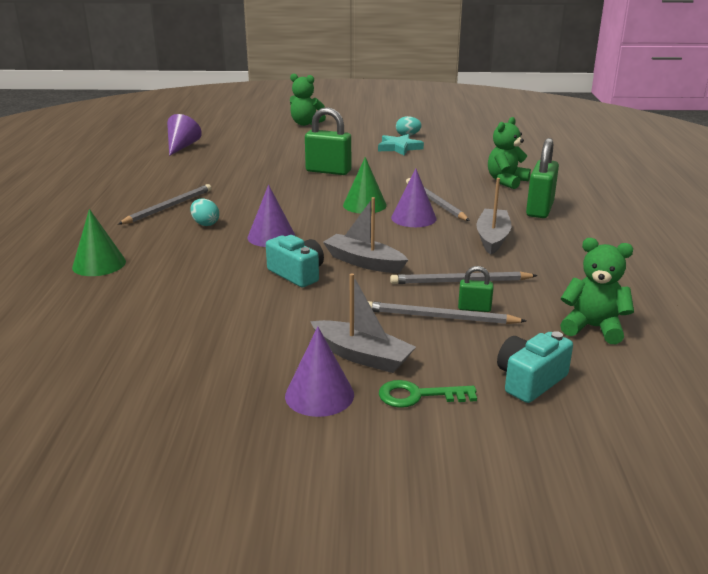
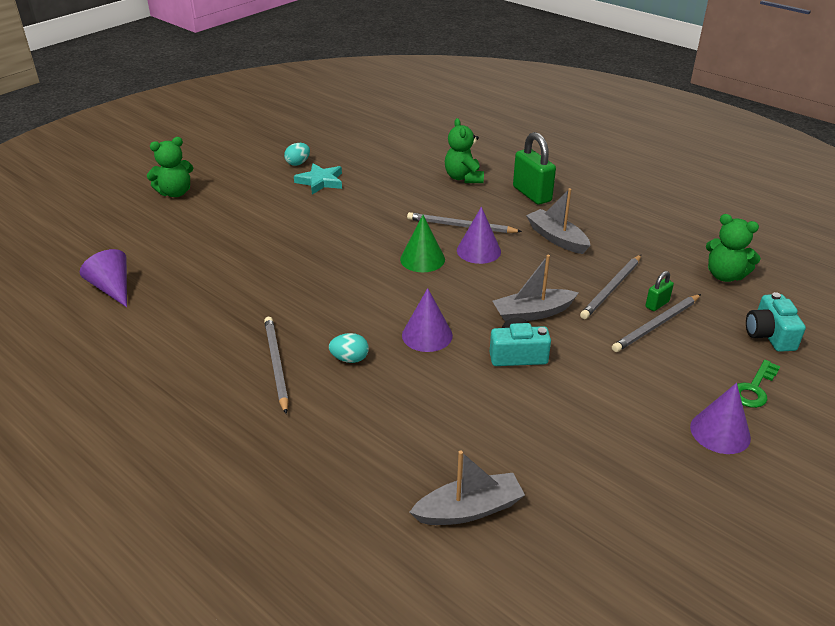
camera: 50 degrees left, 10 degrees up
(99, 264) = (363, 462): green cone -> none
(328, 171) = (320, 239): green padlock -> none
(362, 356) = (681, 387): grey boat -> grey boat (469, 509)
(593, 328) = (725, 275): green teddy bear -> green teddy bear turned 120 degrees counterclockwise

